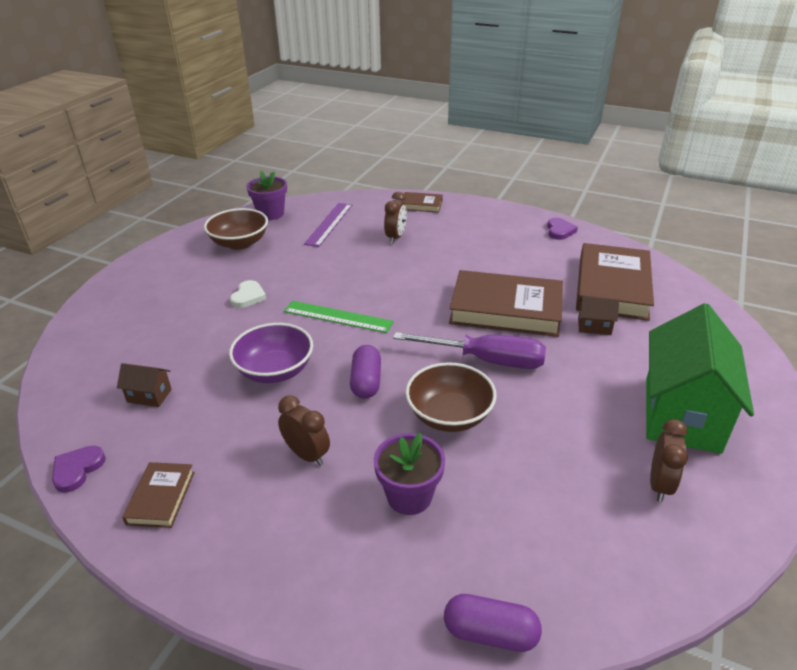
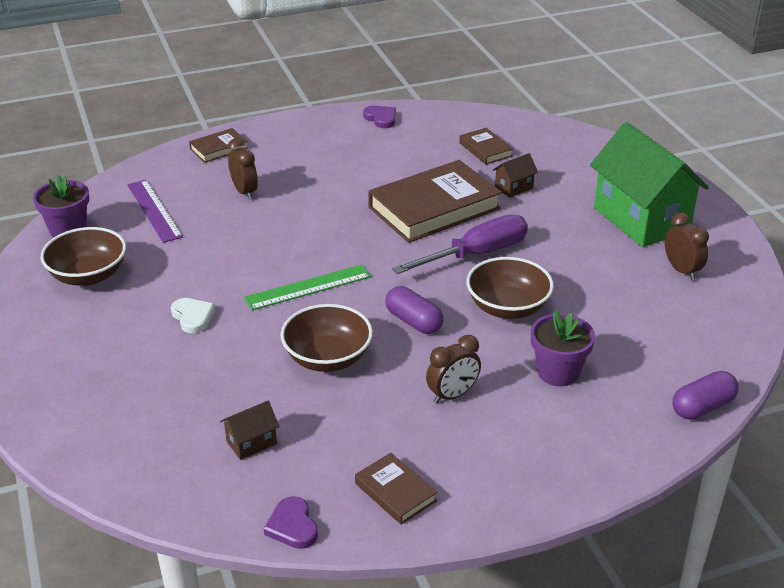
camera: 45 degrees left, 0 degrees up
(275, 371) = (327, 358): purple bowl -> brown bowl
(307, 455) = (452, 395): brown clock -> brown clock turned 150 degrees clockwise
(612, 287) = (485, 149): brown book -> brown book, size x0.47

